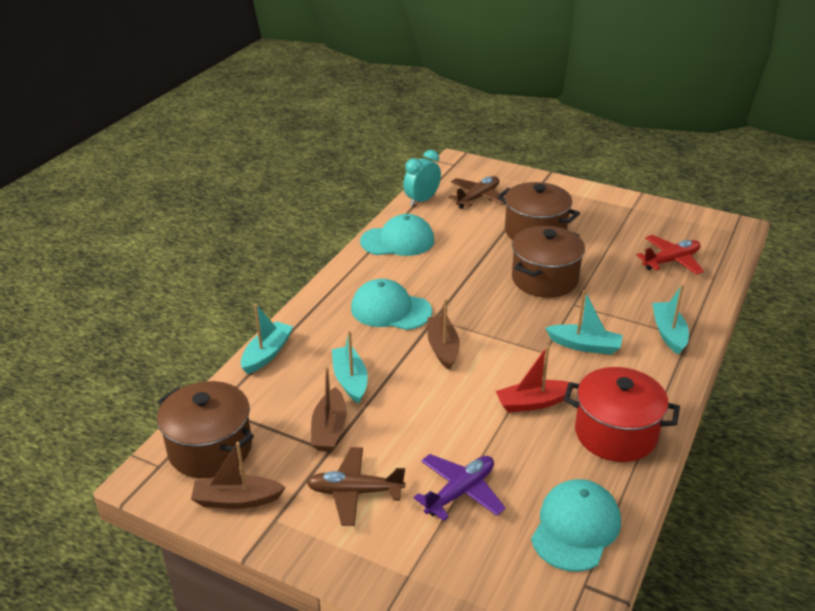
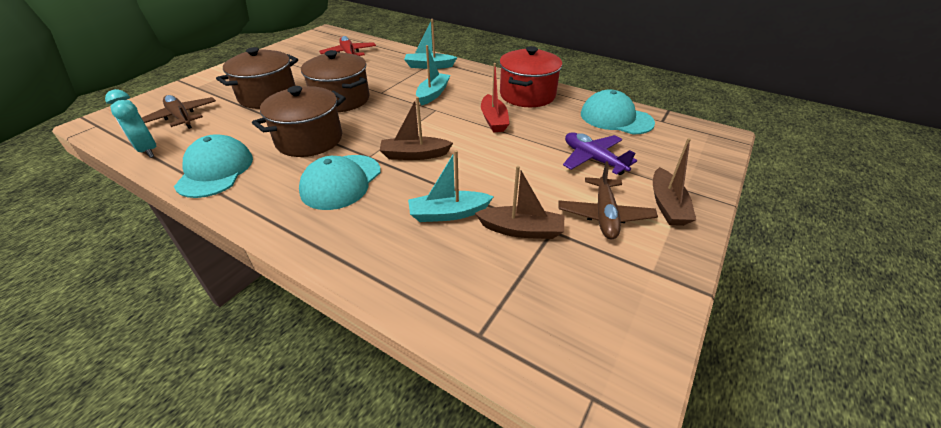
camera: 85 degrees left, 5 degrees up
(210, 449) = (556, 336): brown pot -> brown pot (309, 140)
(236, 500) = (634, 304): brown boat -> brown boat (667, 205)
(267, 354) = (382, 284): turquoise boat -> none

